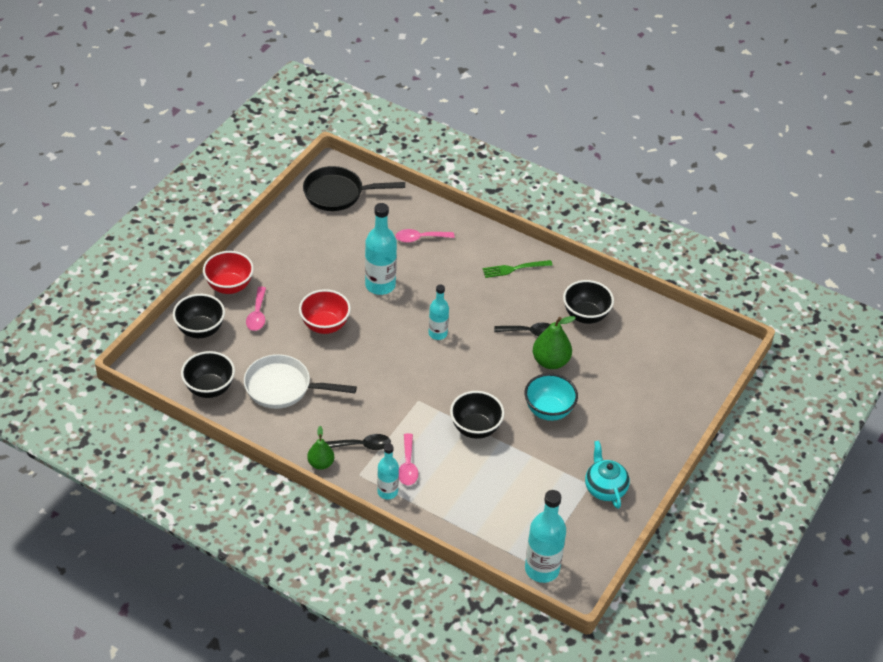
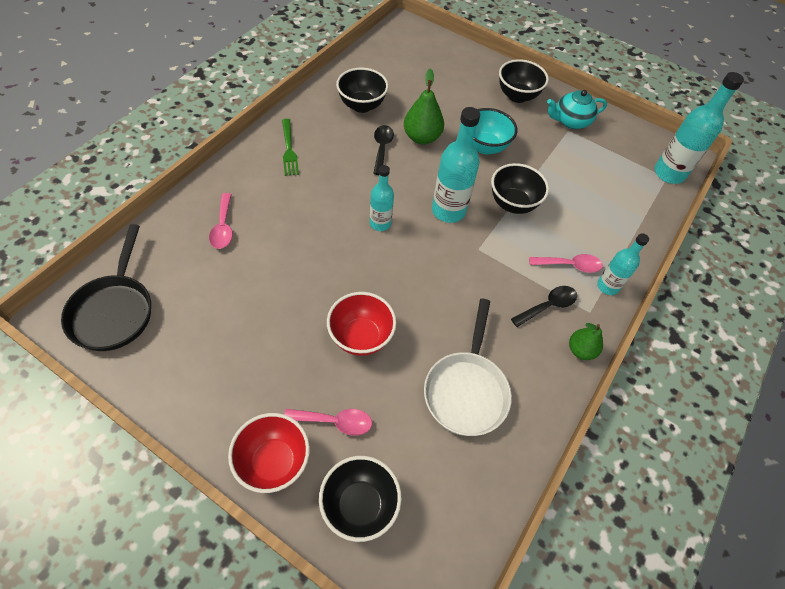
camera: 90 degrees left, 10 degrees up
(209, 388) = (472, 488): black bowl -> black bowl (517, 96)
(363, 445) = (548, 306): black spoon -> black spoon turned 60 degrees clockwise
(380, 285) = (297, 273): turquoise bottle -> turquoise bottle (448, 211)

